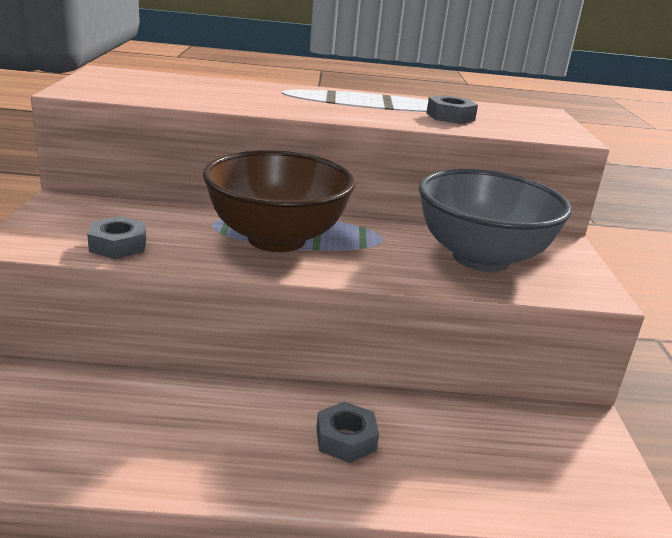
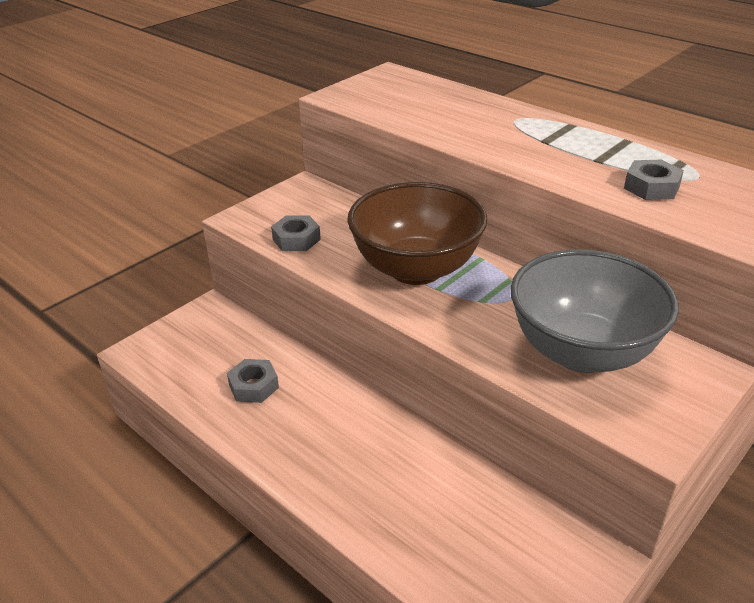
camera: 45 degrees right, 10 degrees up
(346, 439) = (366, 458): grey nut -> grey nut (254, 386)

